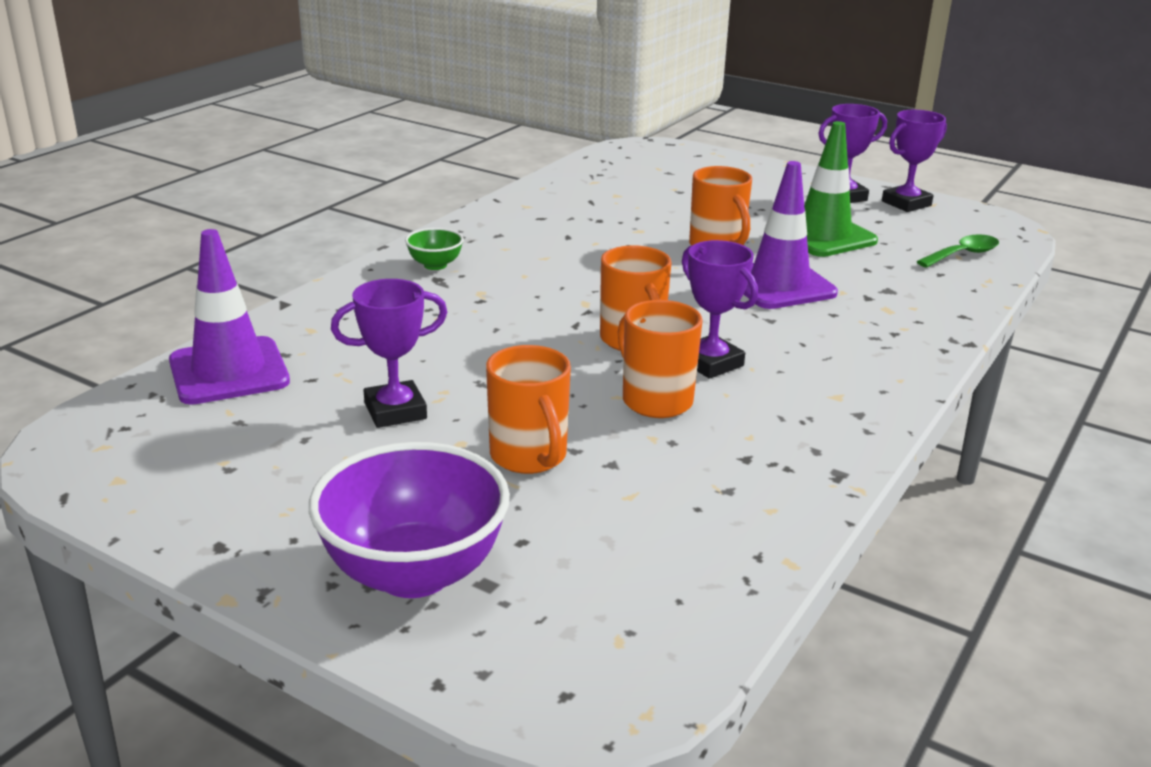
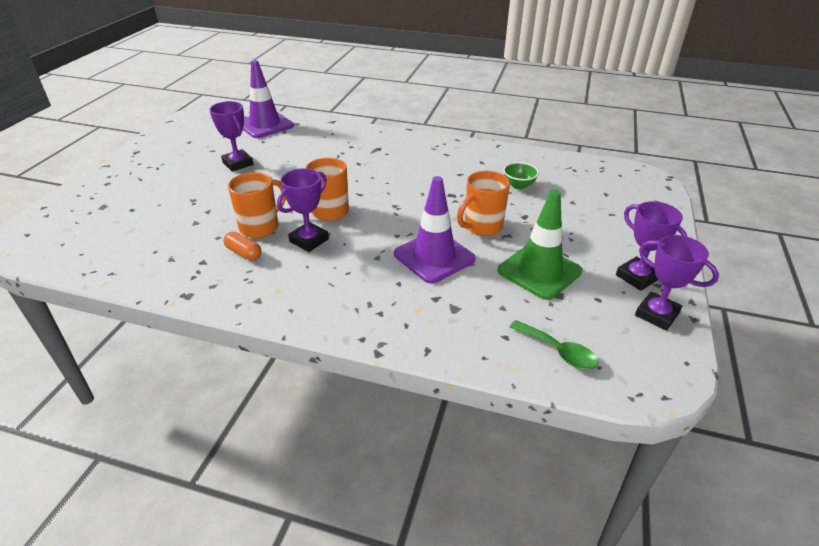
camera: 75 degrees right, 10 degrees up
(414, 573) = (112, 190): purple bowl -> none
(435, 265) = (394, 145): green bowl -> green bowl (518, 185)
(529, 457) = (200, 201): orange mug -> none
(729, 419) = (244, 253): none -> orange capsule

